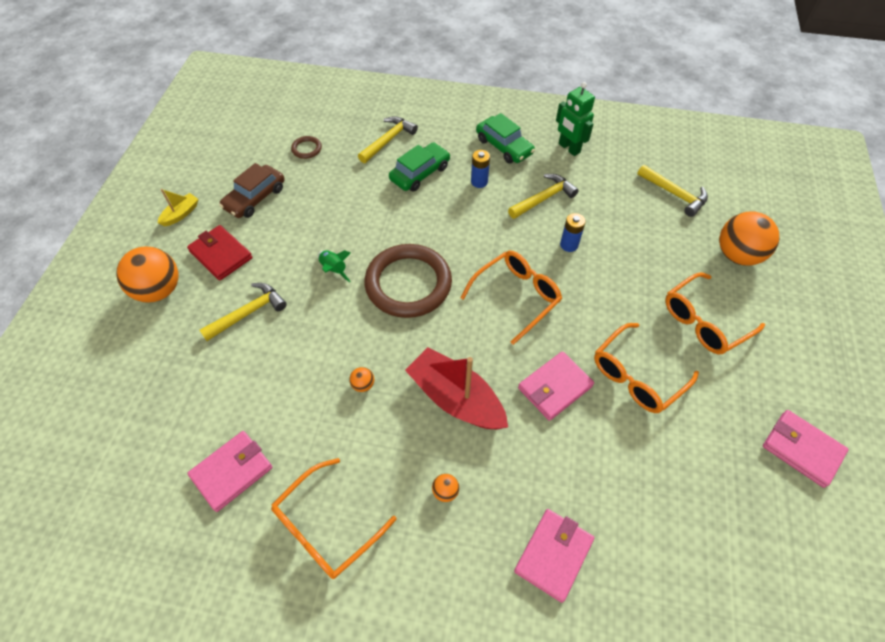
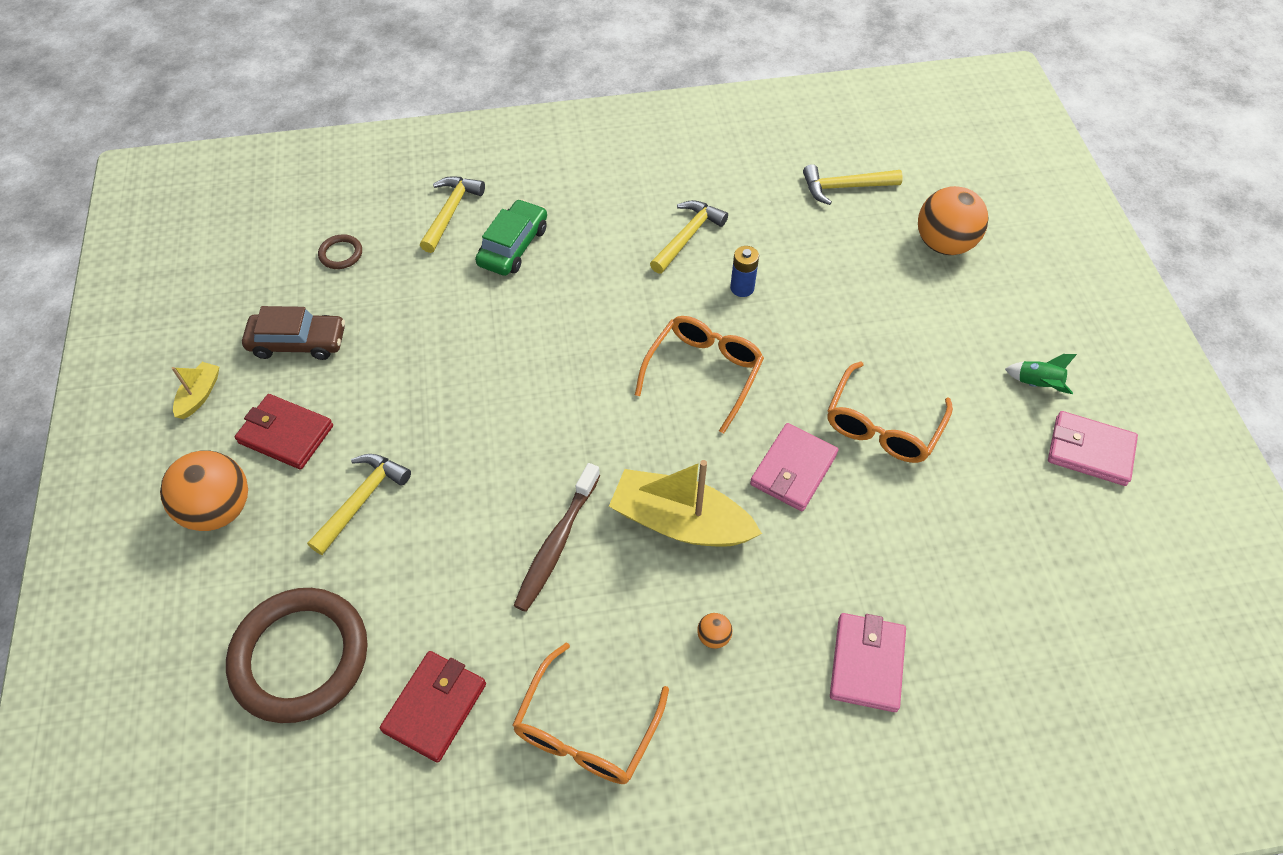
camera: 20 degrees left, 0 degrees up
(232, 472) = (435, 707): pink wallet -> red wallet
(255, 198) = (298, 342): brown car -> brown car turned 105 degrees counterclockwise
(334, 270) = (453, 408): green rocket -> green rocket (1037, 384)
(363, 385) = (557, 543): orange ball -> brown toothbrush
(408, 284) = (560, 397): brown ring -> brown ring (300, 657)
(456, 398) = (680, 521): red boat -> yellow boat
(479, 182) = (596, 237): blue battery -> none
(504, 146) = (609, 180): green car -> none
(569, 148) = (693, 161): green robot -> none
(674, 194) = (844, 187): yellow hammer -> yellow hammer turned 150 degrees clockwise
(704, 321) = (934, 336): orange glasses -> none

